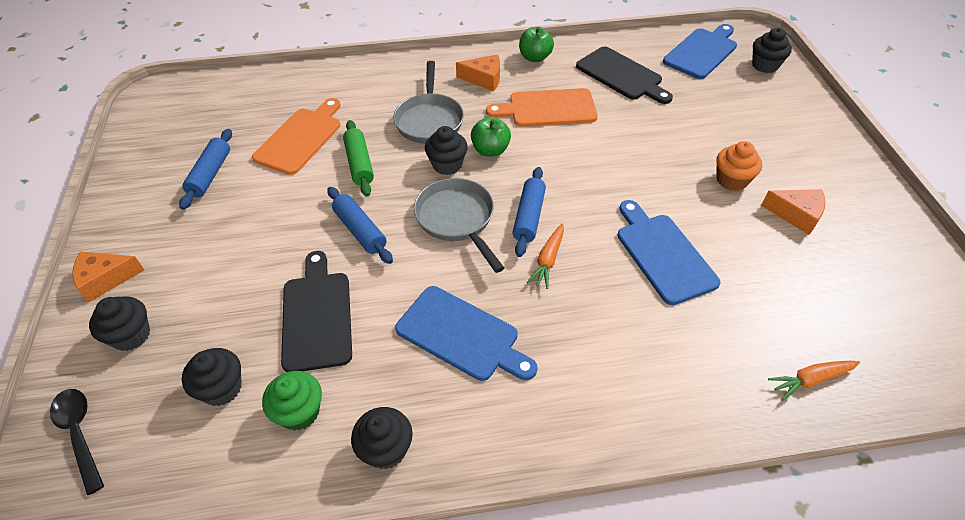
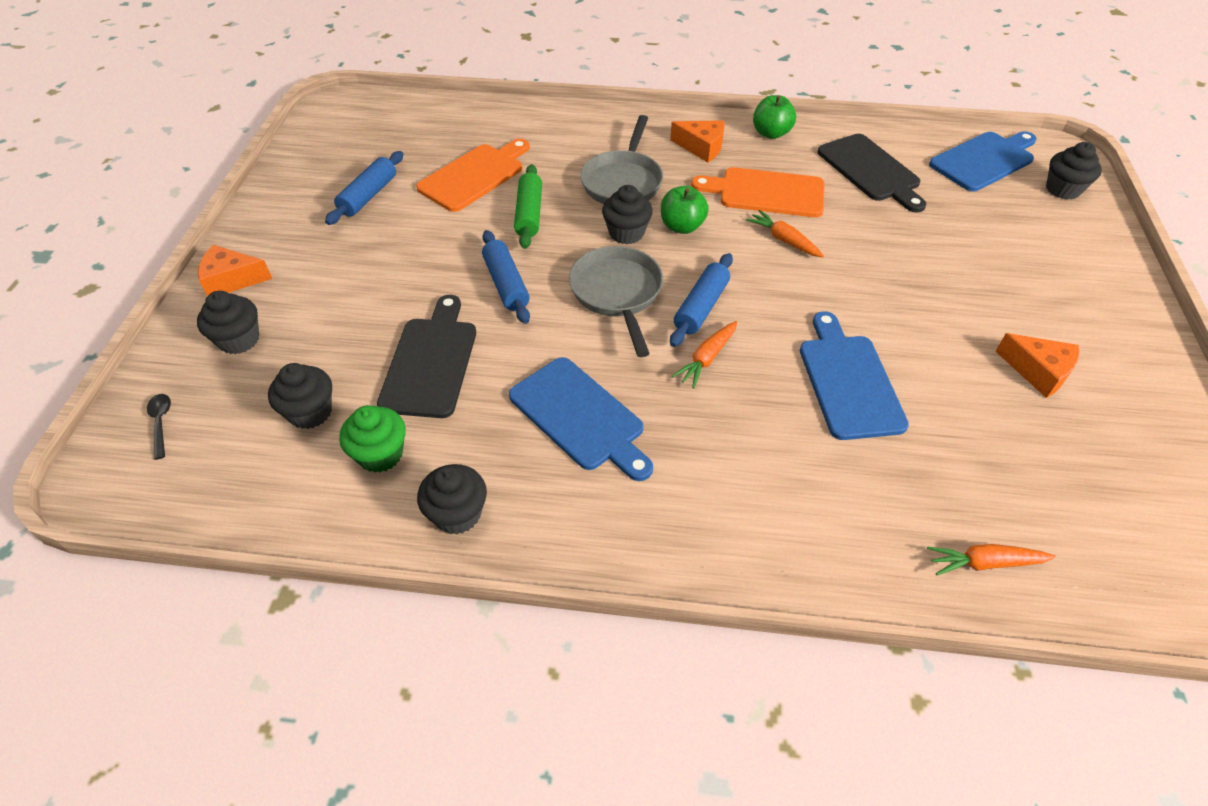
camera: 15 degrees right, 0 degrees up
(80, 434) = (161, 423): black spoon -> black spoon, size x0.63
(574, 146) = (783, 240): none -> orange carrot
(731, 180) = (967, 315): orange cupcake -> none

